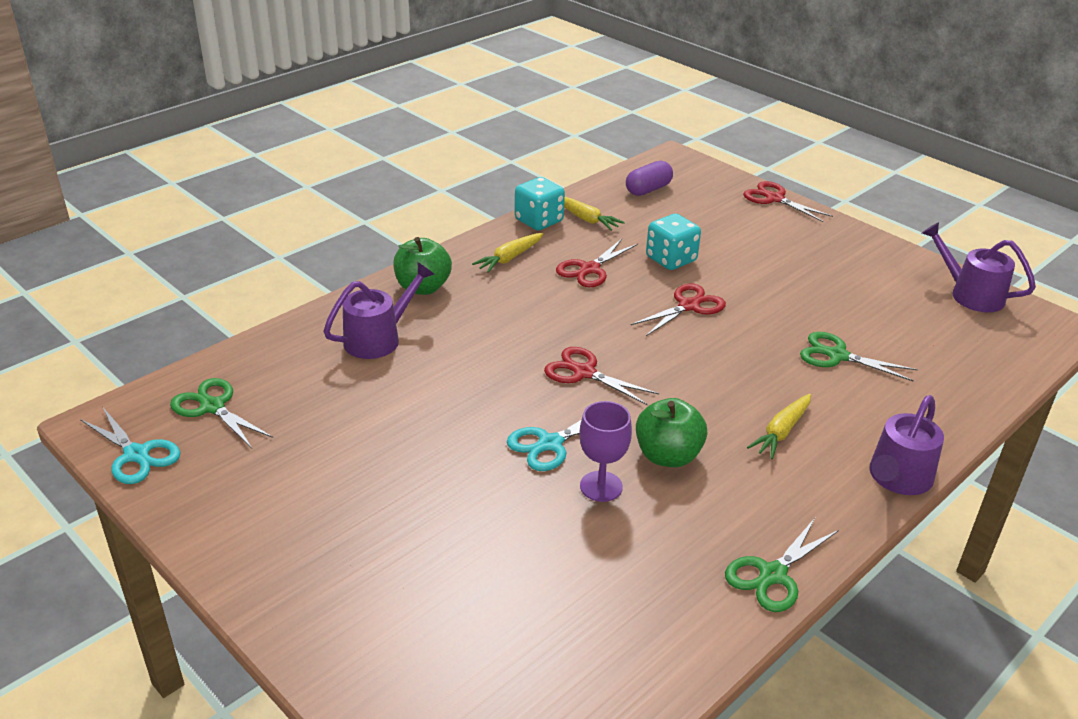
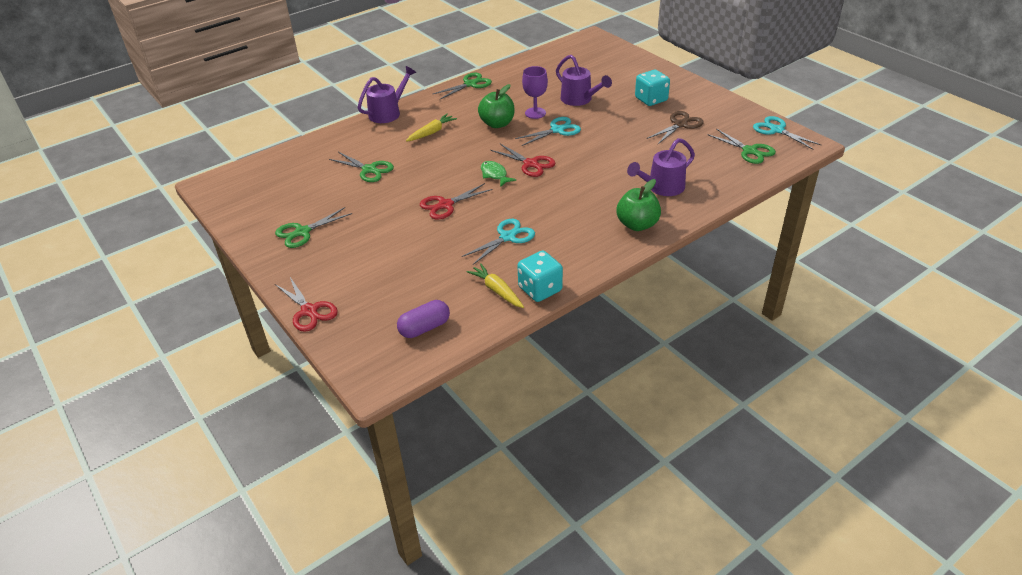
camera: 170 degrees left, 5 degrees up
(315, 464) = (680, 124): none -> brown scissors
(509, 258) = (570, 249): yellow carrot -> none
(589, 269) = (508, 237): red scissors -> turquoise scissors
(636, 352) = (495, 175): none -> green fish
(671, 259) = (440, 244): turquoise dice -> turquoise dice (651, 99)
(854, 268) = (302, 232): none -> green scissors
(970, 294) = (239, 208): purple watering can -> purple watering can (579, 100)

